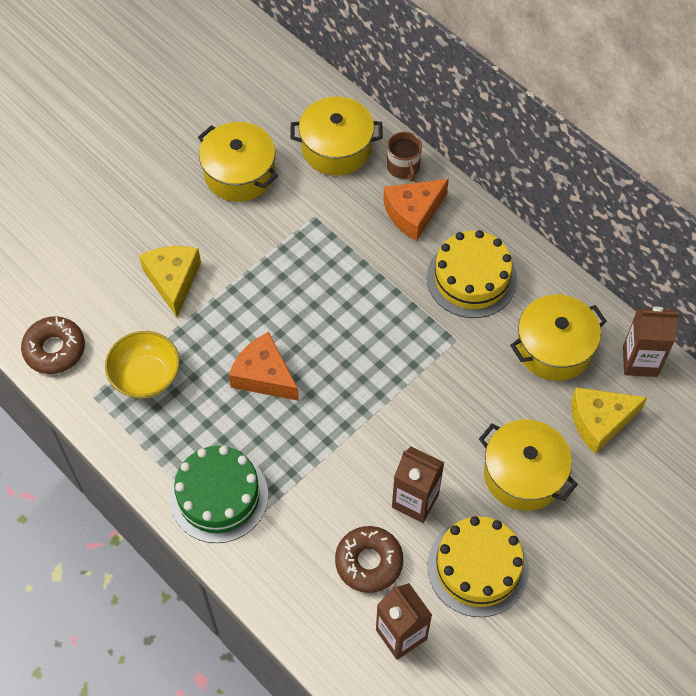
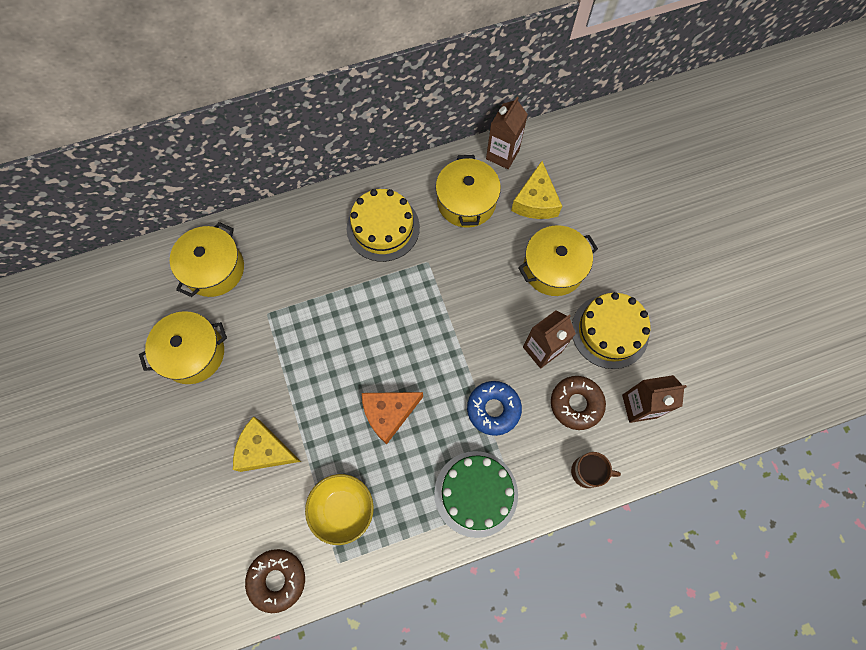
camera: 65 degrees left, 10 degrees up
(319, 476) = (493, 409): none -> blue donut
(403, 167) = (261, 229): brown mug -> brown mug (588, 472)
(413, 213) = (305, 241): orange cheese -> none

